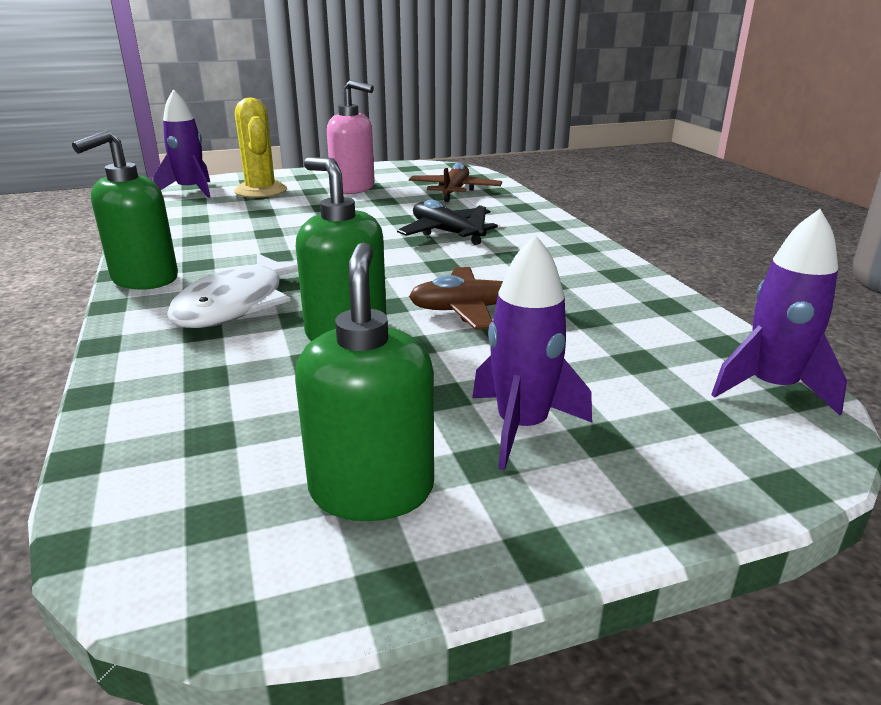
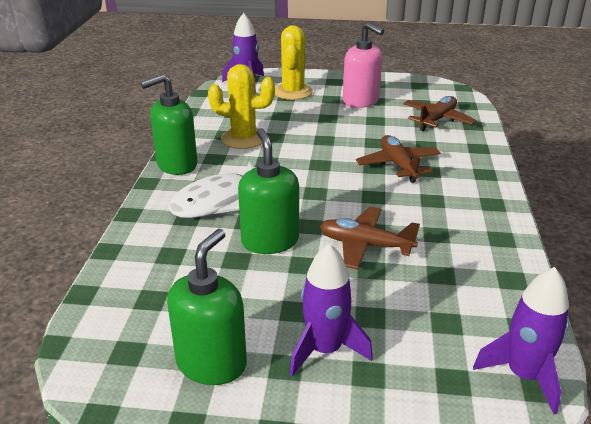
camera: 25 degrees right, 5 degrees up
(226, 239) = (243, 138): none -> yellow cactus
(446, 233) = (398, 165): black plane -> brown plane

